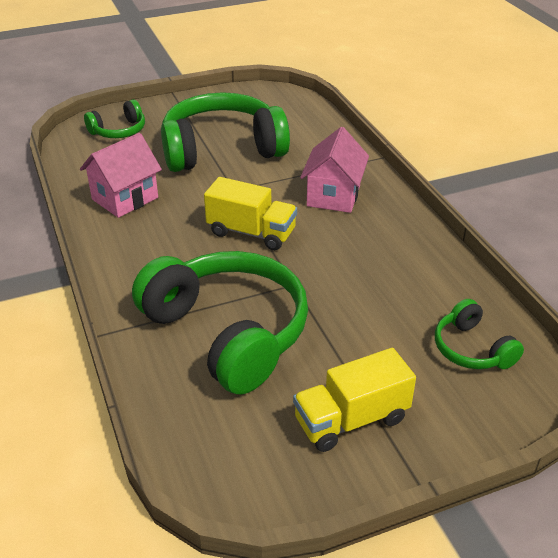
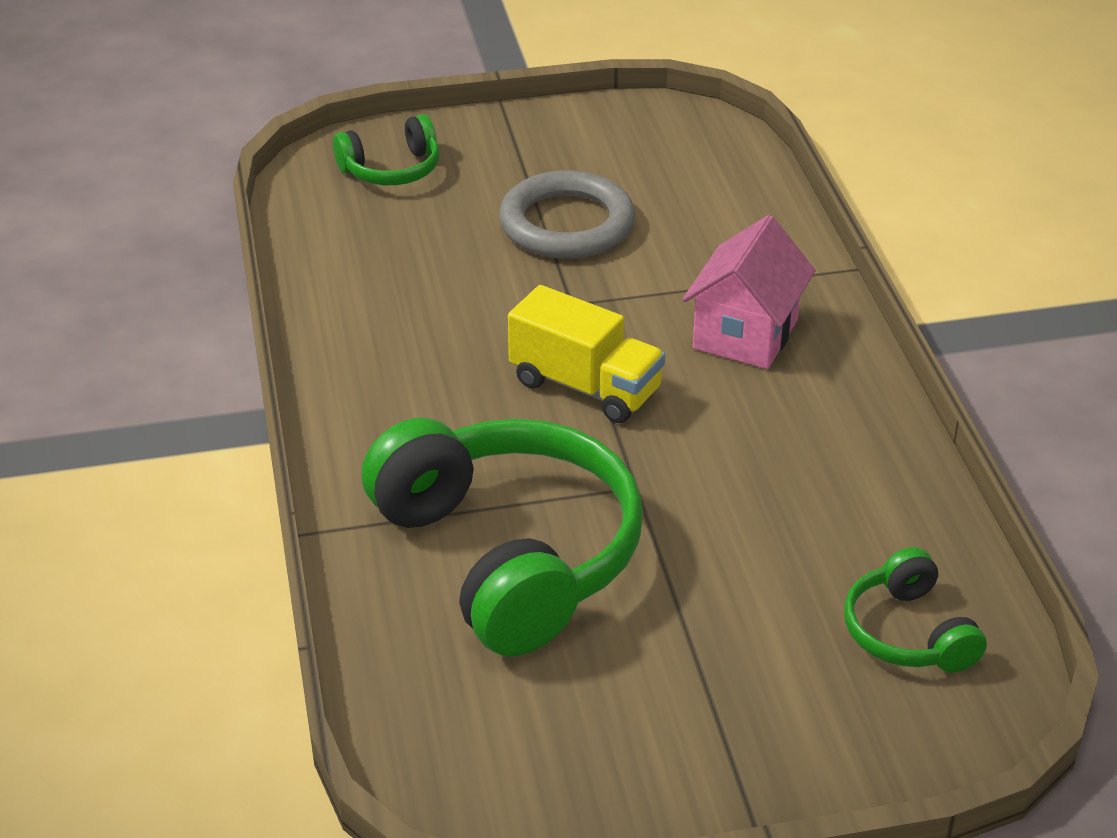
camera: 10 degrees right, 0 degrees up
(125, 198) = (381, 301): pink house -> none
(222, 149) = (567, 224): green headphones -> grey ring
(351, 420) = (675, 719): yellow truck -> none

